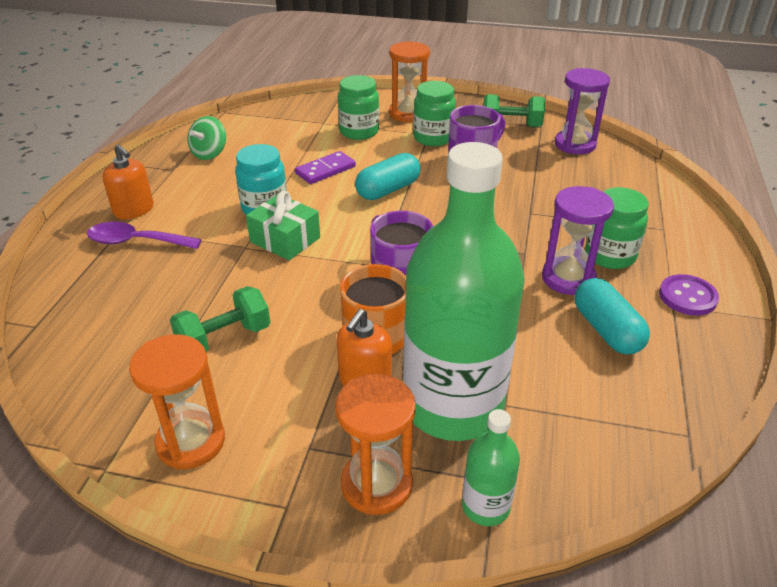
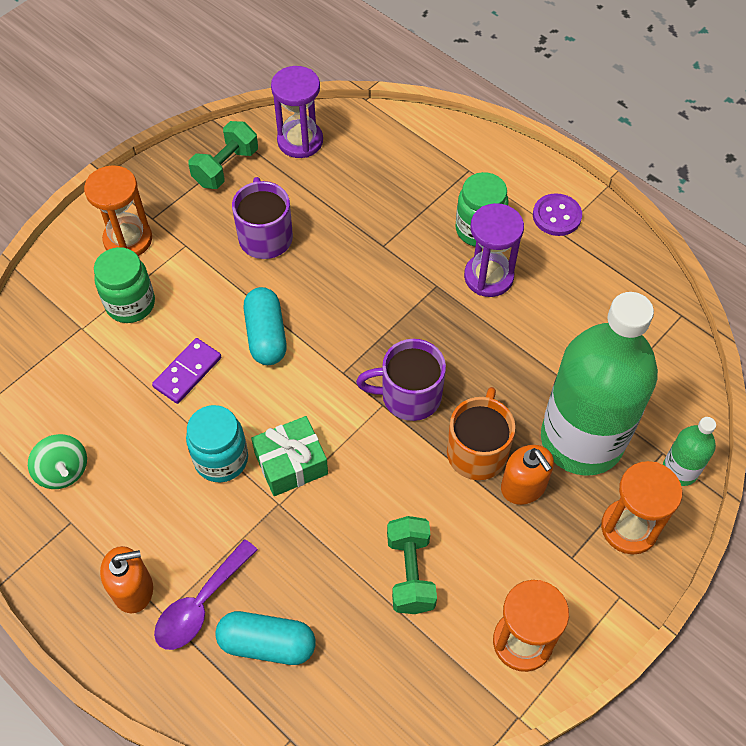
camera: 60 degrees left, 20 degrees up
(325, 170) = (187, 372): purple domino -> purple domino turned 45 degrees clockwise
(433, 138) = (197, 245): green jar -> none
(606, 330) = (561, 292): turquoise capsule -> turquoise capsule (267, 644)

